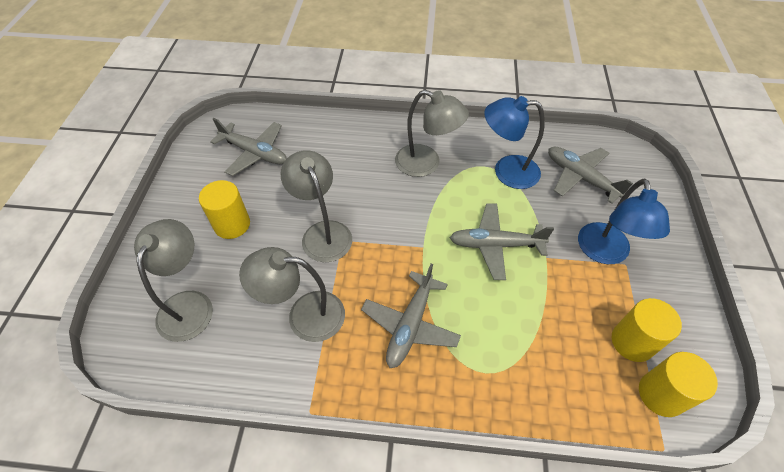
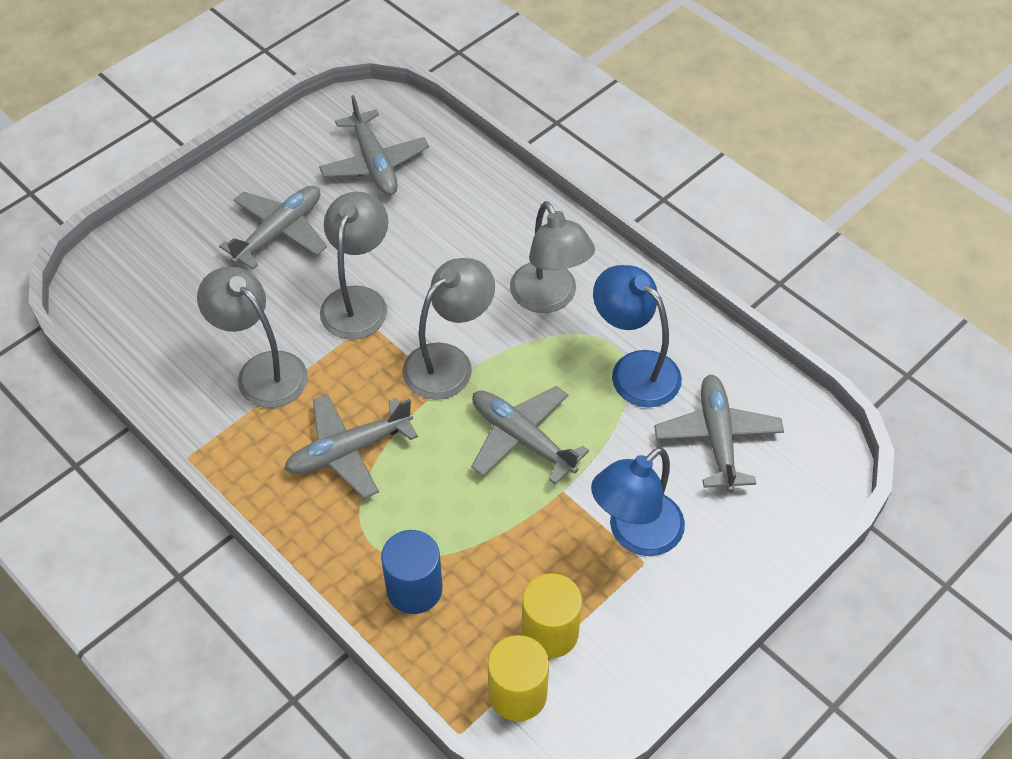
camera: 40 degrees right, 0 degrees up
(189, 304) = (174, 287): grey lamp -> grey lamp (449, 362)
(232, 224) = (280, 232): yellow cylinder -> grey plane
(539, 380) = (414, 589): none -> blue cylinder

